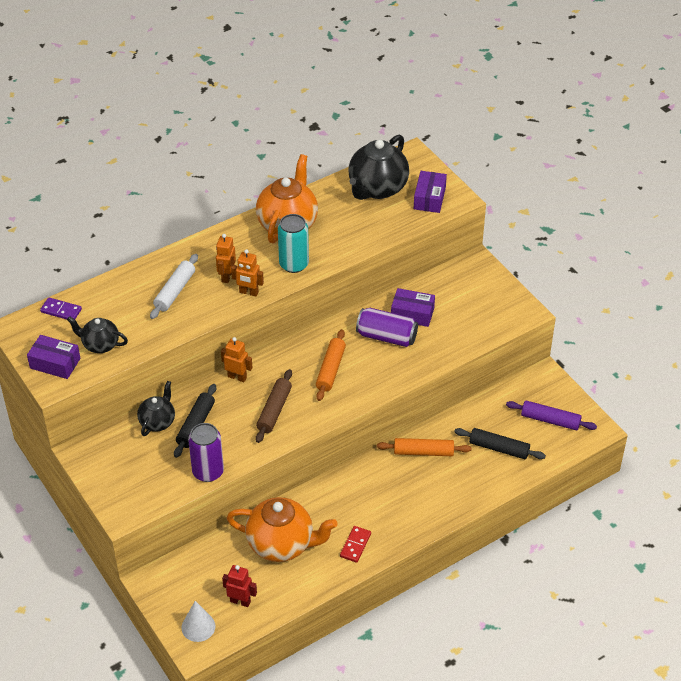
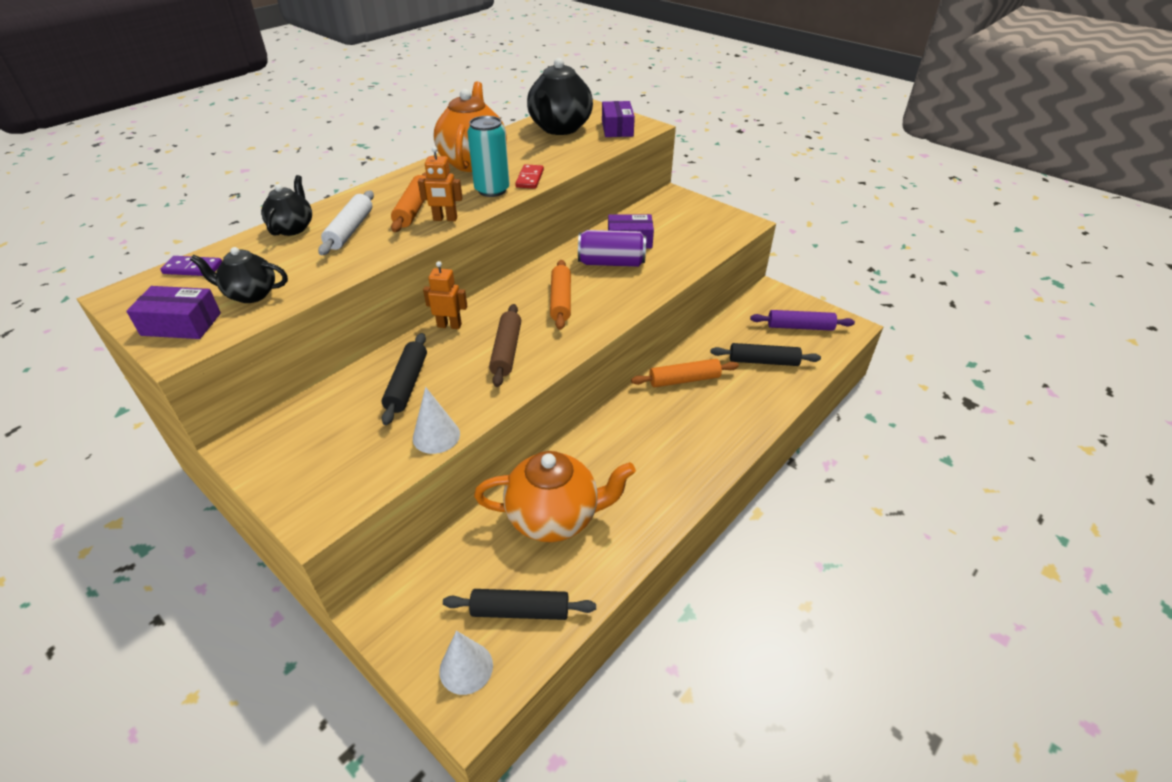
camera: 15 degrees left, 5 degrees down
(157, 422) = (353, 389): black teapot -> black teapot (292, 228)
(208, 472) = (436, 436): purple can -> white cone
(226, 276) = (413, 209): orange robot -> orange rolling pin
(240, 601) = (520, 611): red robot -> black rolling pin
(355, 545) = (650, 498): red domino -> red domino (530, 178)

